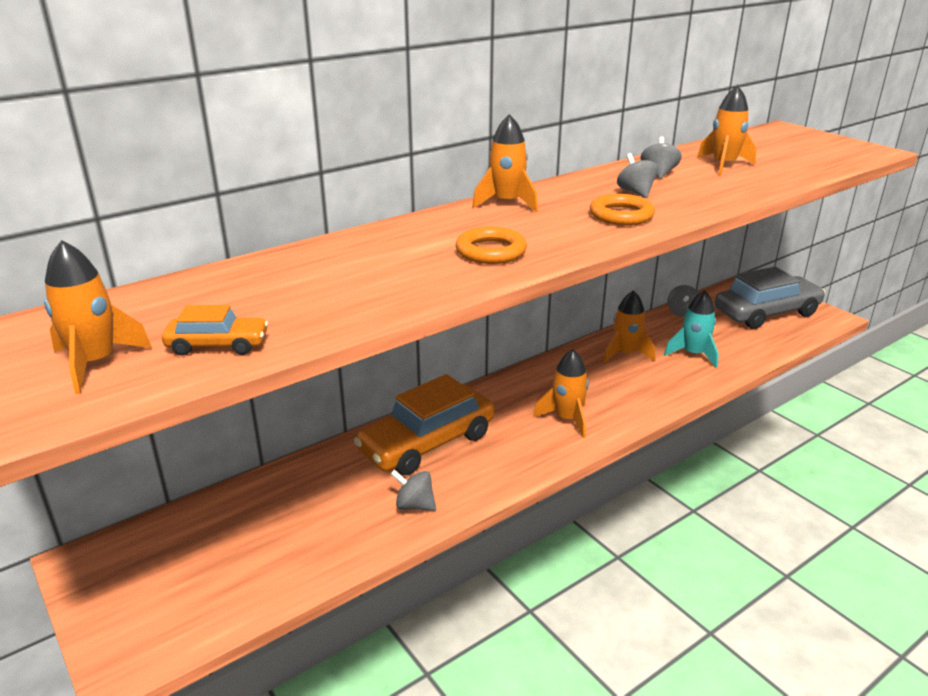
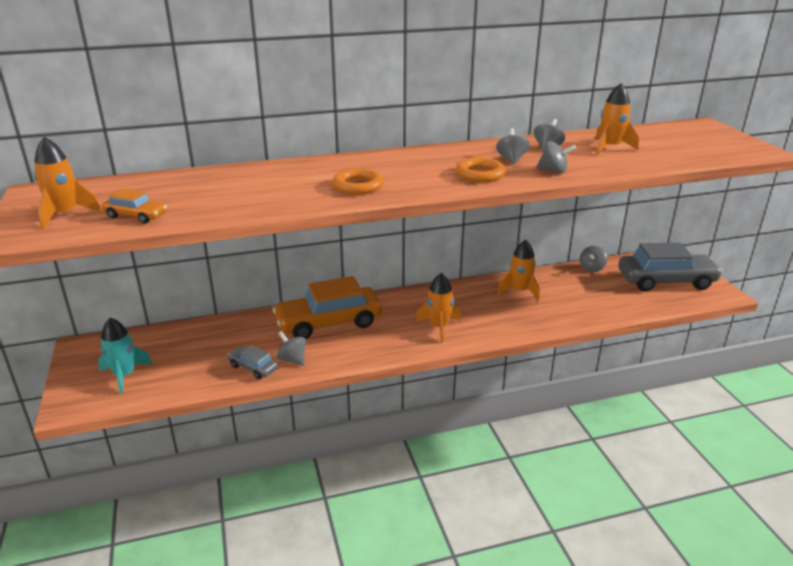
camera: 20 degrees right, 0 degrees up
(368, 530) = (253, 367): none -> grey car
(506, 203) = (406, 155): orange rocket -> none
(693, 354) = (575, 301): turquoise rocket -> turquoise rocket (125, 375)
(697, 199) = (554, 170): none -> grey spinning top

